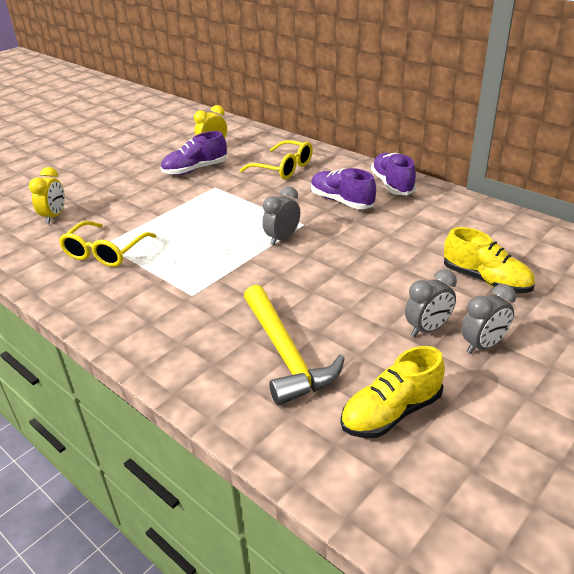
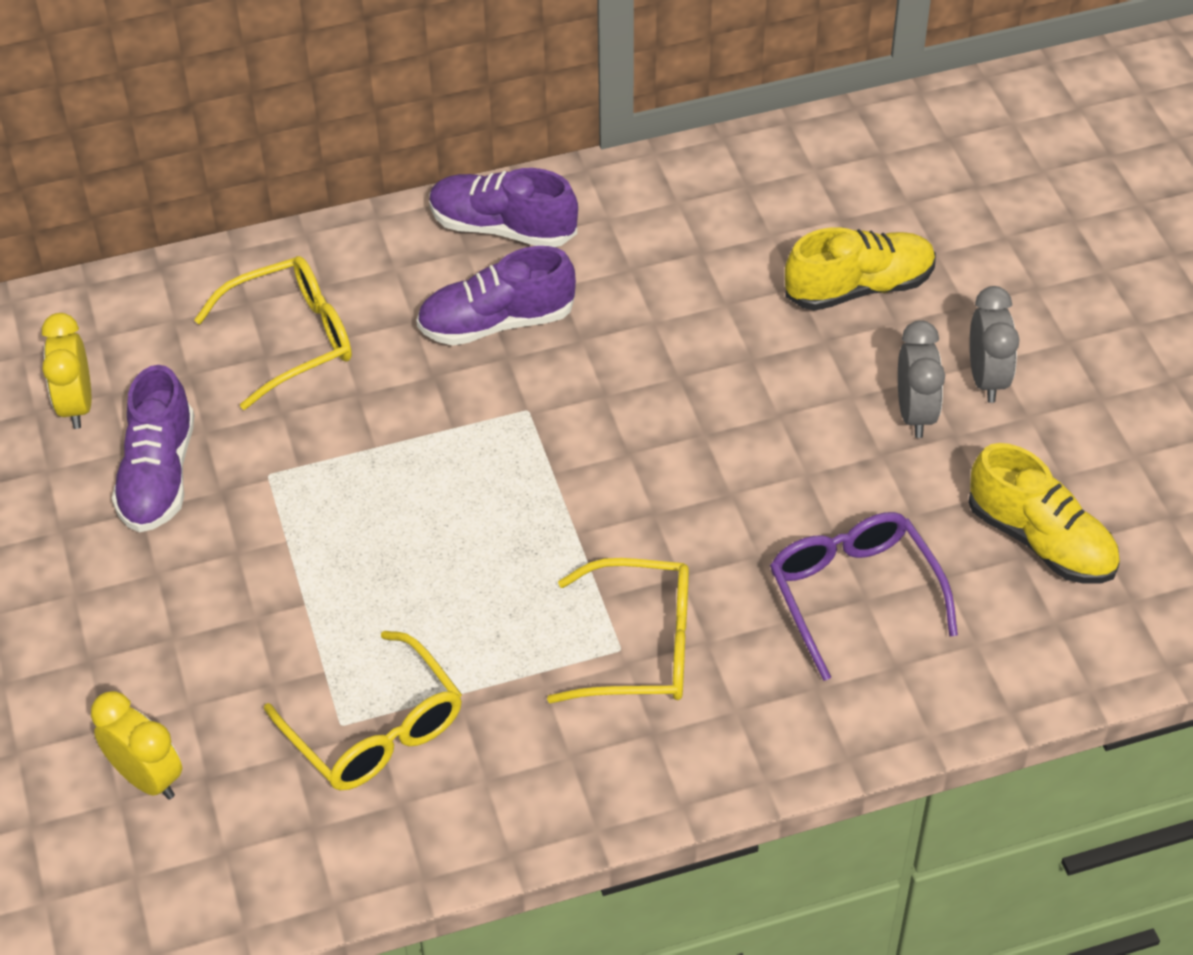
camera: 60 degrees left, 15 degrees up
(197, 300) = (640, 647): none -> yellow glasses
(282, 238) = (549, 459): grey clock -> none
(285, 353) = (854, 594): yellow hammer -> purple glasses
(391, 412) = (1040, 540): yellow shoe -> yellow shoe turned 45 degrees counterclockwise

